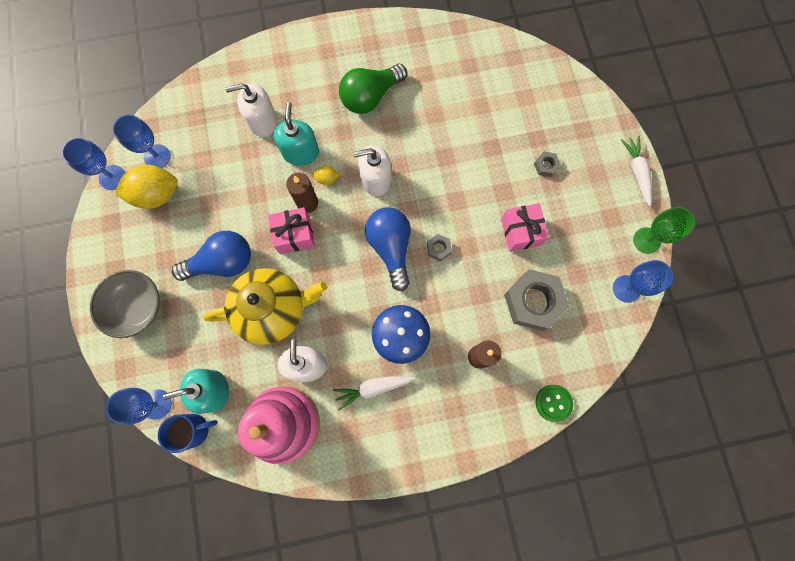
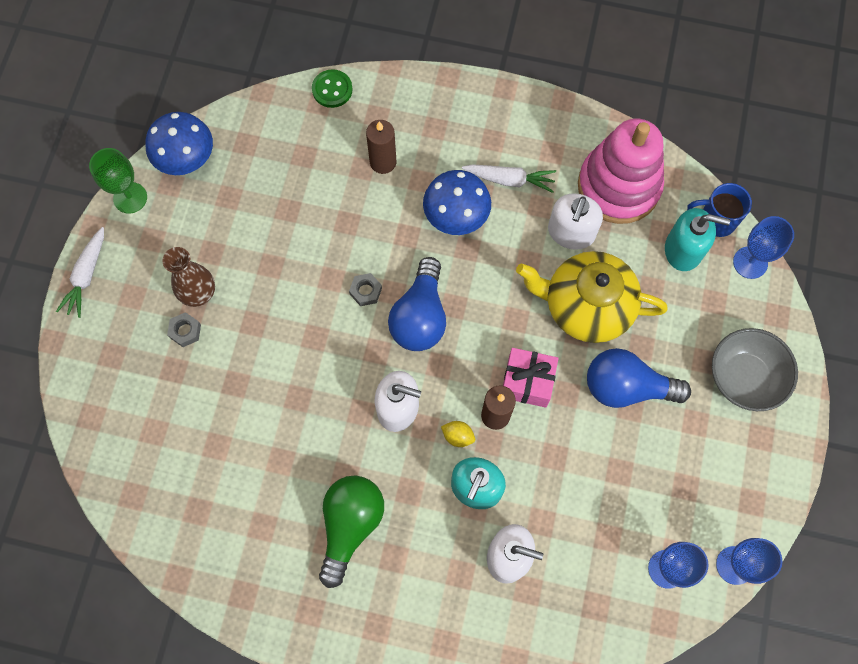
camera: 155 degrees left, 5 degrees down
(157, 195) = (682, 513): yellow lemon -> none
(370, 97) = (350, 525): green light bulb -> green light bulb turned 60 degrees counterclockwise
(520, 232) = (262, 268): pink gift -> none
(533, 302) = (294, 190): grey nut -> none
(553, 194) = (199, 294): none -> brown vase
(626, 288) = (187, 160): blue goblet -> blue mushroom

